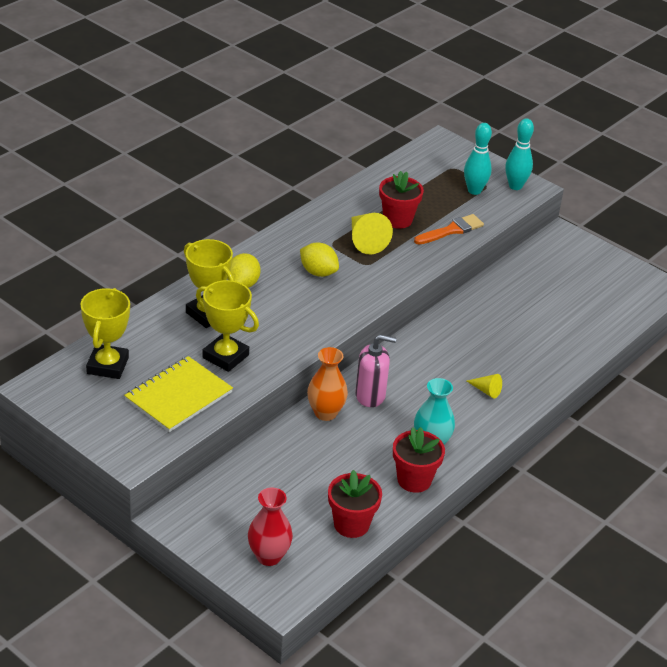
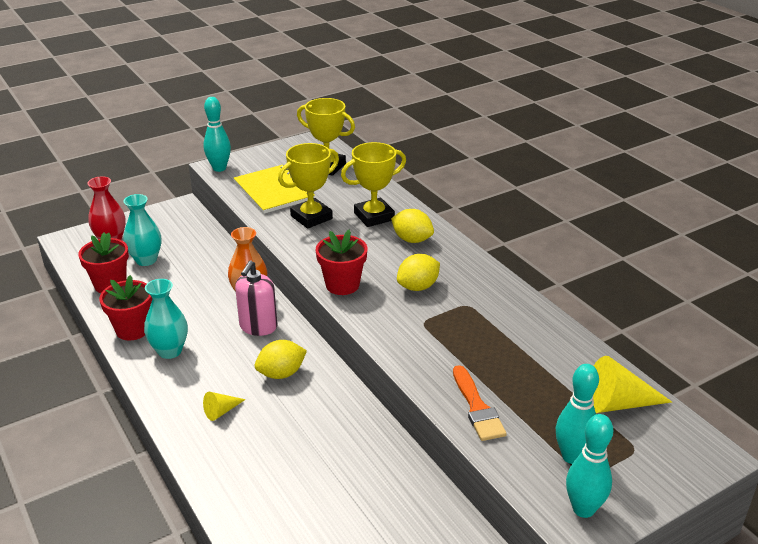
camera: 110 degrees right, 5 degrees down
(137, 455) = (219, 168): none -> turquoise bowling pin
(295, 511) = (146, 260): none -> turquoise vase
(365, 240) = (469, 330): yellow cone -> yellow cone (617, 403)
(397, 220) = (508, 365): red flower pot -> red flower pot (342, 285)
(425, 367) = (281, 373): none -> yellow lemon

